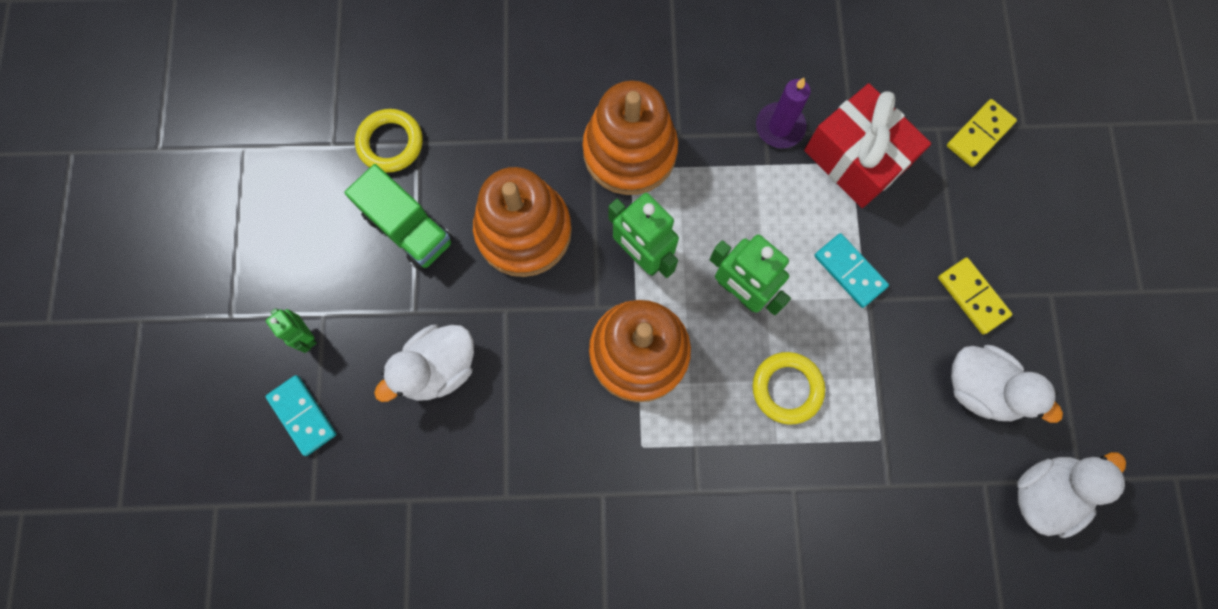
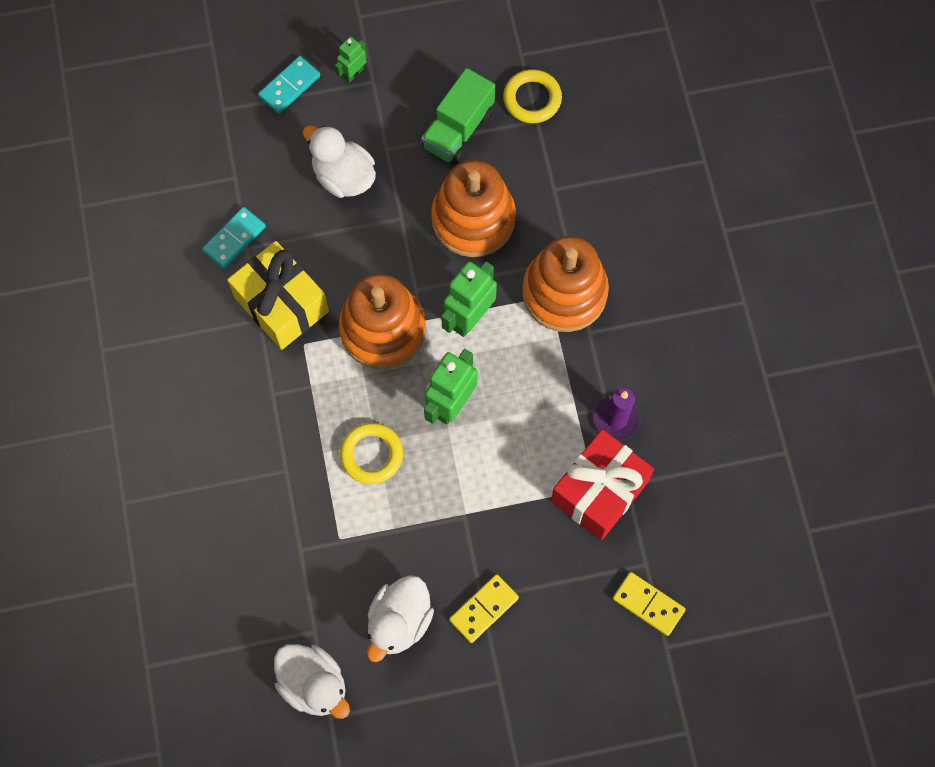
camera: 80 degrees right, 5 degrees down
(587, 466) = (281, 304): none -> yellow gift
(850, 271) = (488, 497): turquoise domino -> turquoise domino (234, 239)

